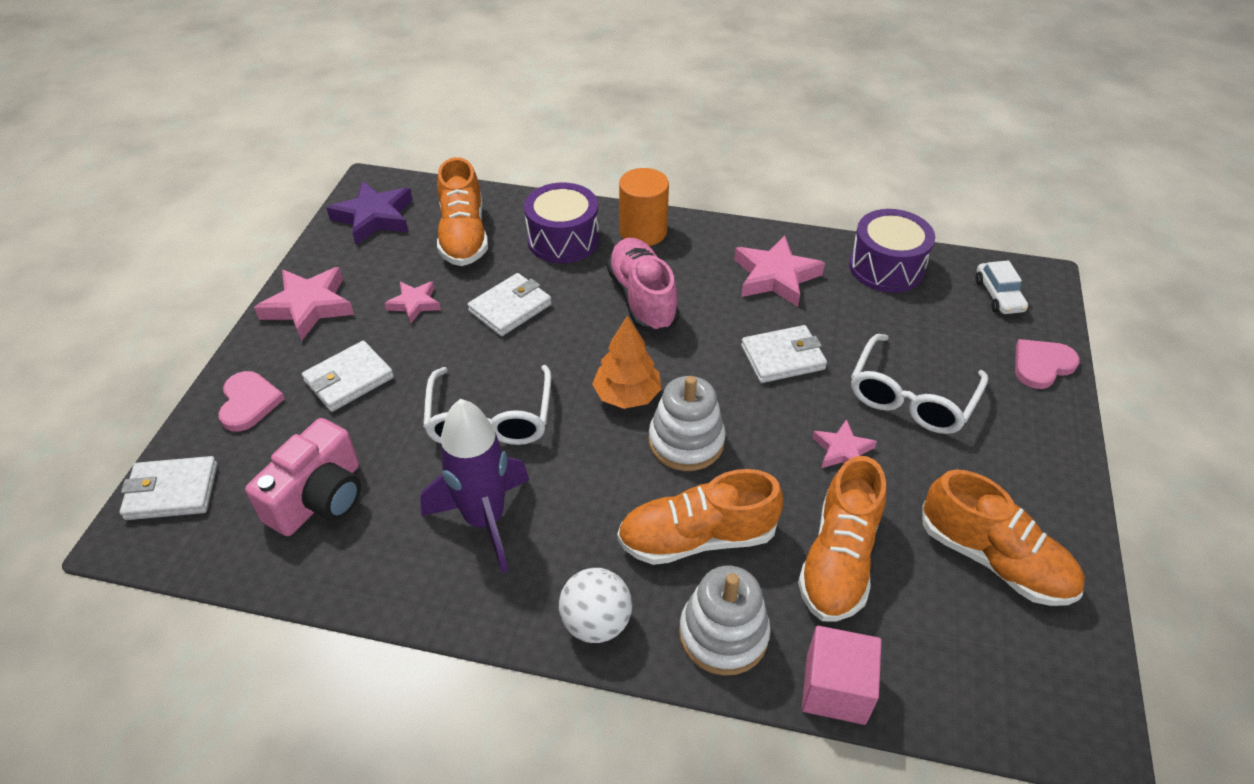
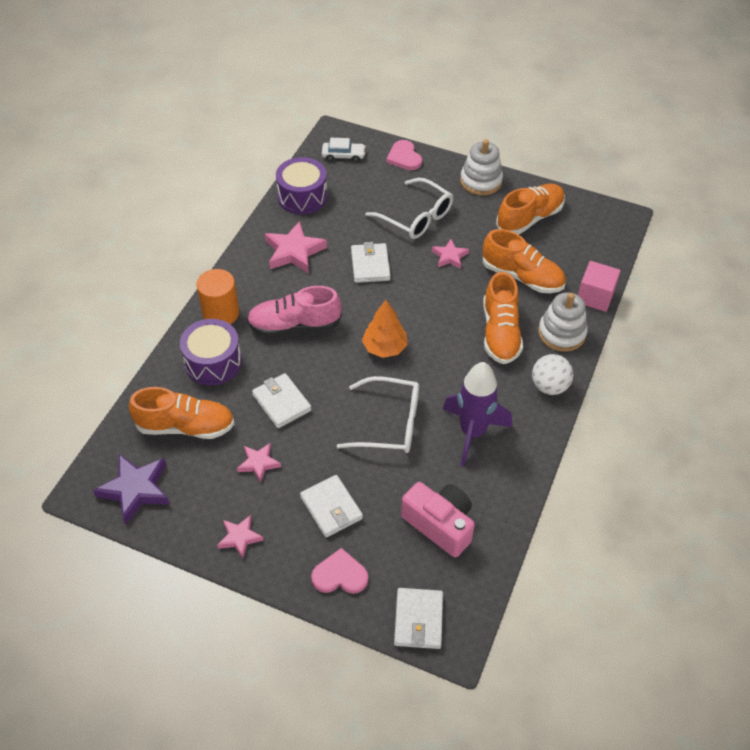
camera: 80 degrees left, 5 degrees up
(308, 306) = (239, 538): pink star -> pink star, size x0.59
(686, 441) = (429, 325): white stacking toy -> white stacking toy (481, 181)

